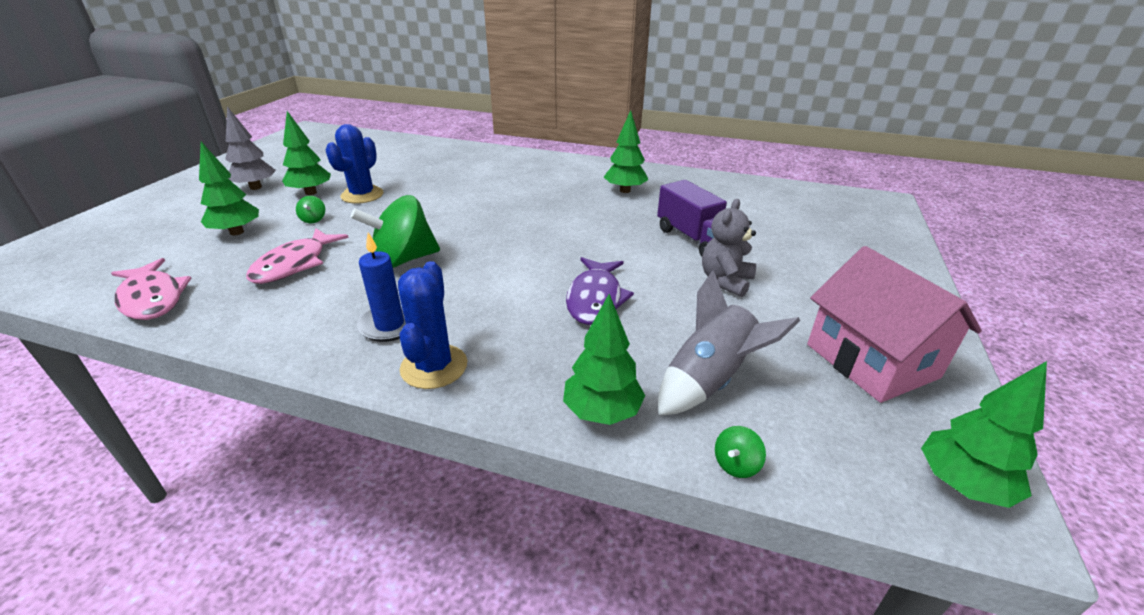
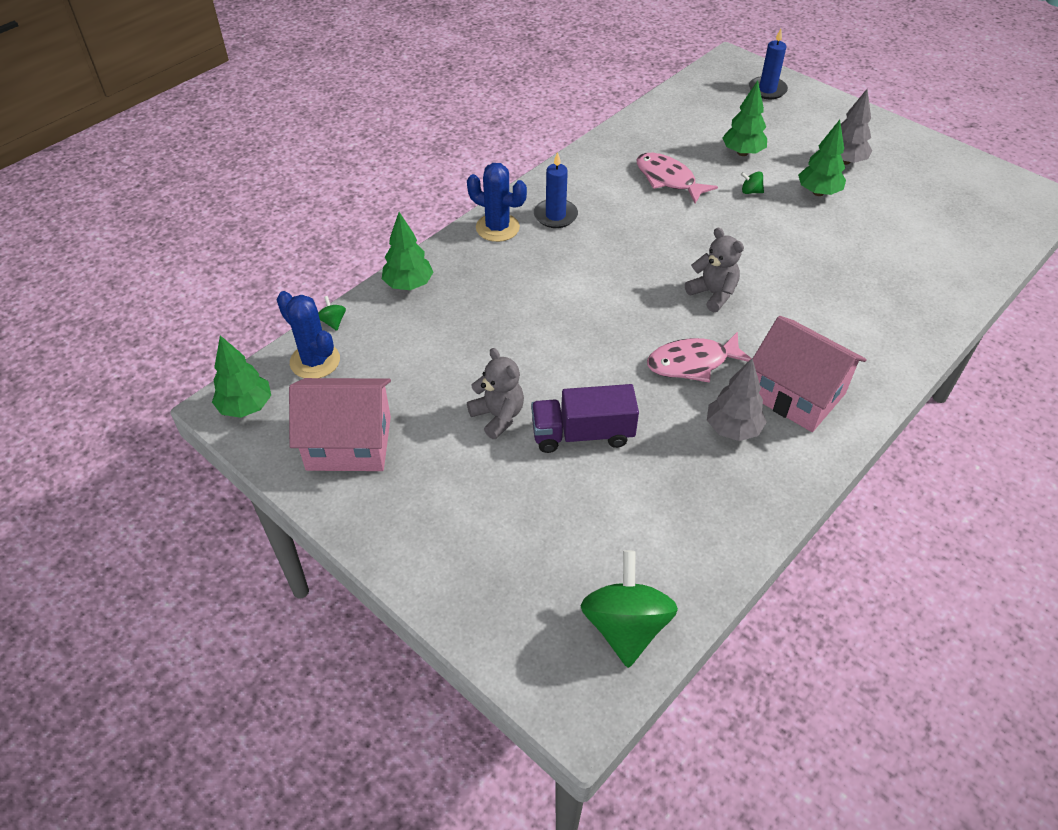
camera: 115 degrees right, 15 degrees up
(90, 236) = (767, 90): none -> blue candle
(152, 298) = (650, 123): pink fish -> pink fish (692, 363)
(362, 195) = (799, 223): blue cactus -> blue cactus (315, 361)
(404, 260) = (646, 233): green spinning top -> green spinning top (625, 627)
(482, 215) = (713, 294): none -> grey teddy bear
(571, 176) = (796, 394): none -> pink house
(595, 299) = (523, 323): purple fish -> none
(625, 190) = (732, 429): green tree -> grey tree
(709, 380) = (397, 343): grey rocket -> none

